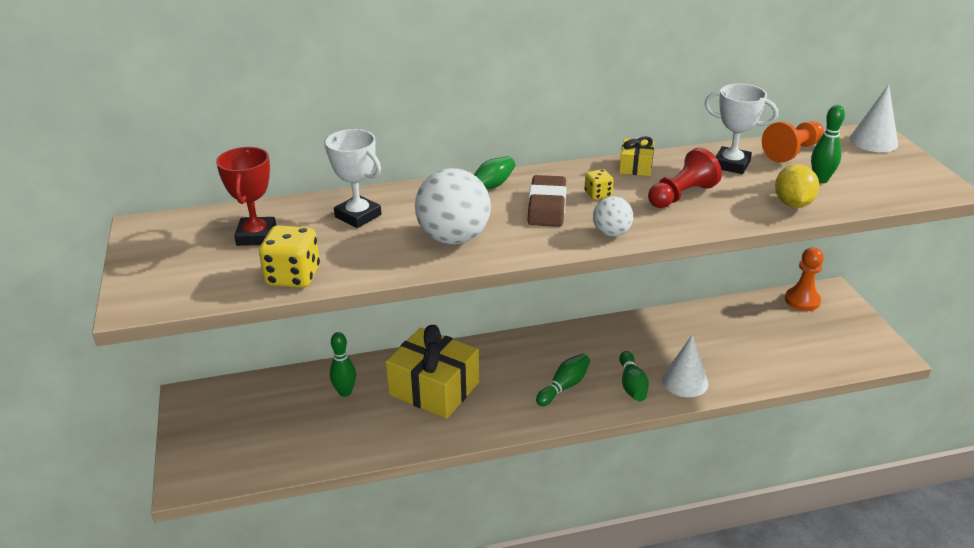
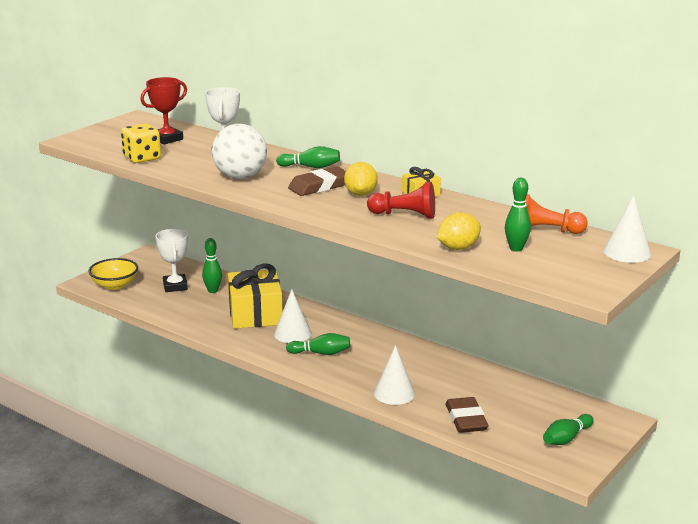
camera: 50 degrees right, 10 degrees down
(227, 460) = (115, 285): none -> yellow bowl
(505, 385) = (292, 334): none -> white cone
(598, 194) = (360, 194): yellow dice -> yellow lemon
(611, 233) = (317, 210): white ball -> none
(632, 385) = (359, 375): green bowling pin -> green bowling pin (566, 438)
(731, 164) = (482, 218): white trophy -> white trophy (175, 286)
(767, 365) = (466, 419): none -> brown eraser
(802, 300) = (583, 410): orange pawn -> none

